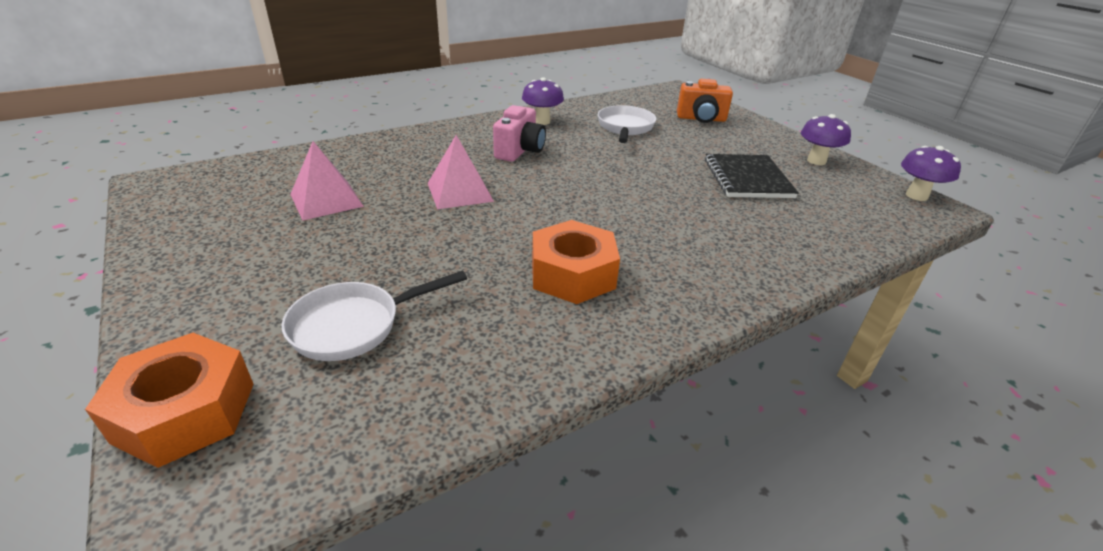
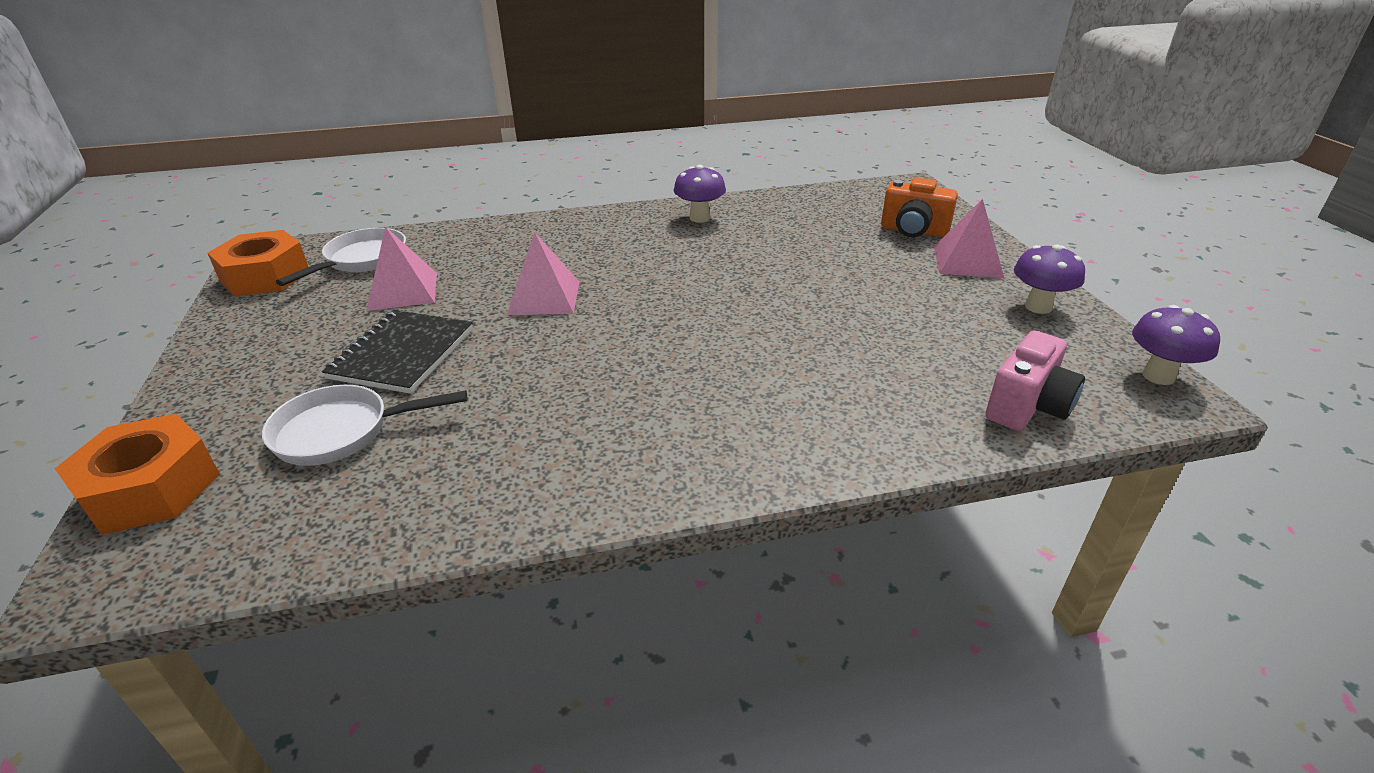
camera: 20 degrees right, 0 degrees up
(520, 151) = (646, 254): pink camera -> pink camera (1027, 407)
(572, 274) = (599, 413): orange nut -> orange nut (265, 276)
(625, 128) = (799, 235): white pan -> white pan (362, 260)
(747, 178) = (914, 321): black notebook -> black notebook (402, 354)
(751, 136) = (967, 261): none -> pink pyramid

